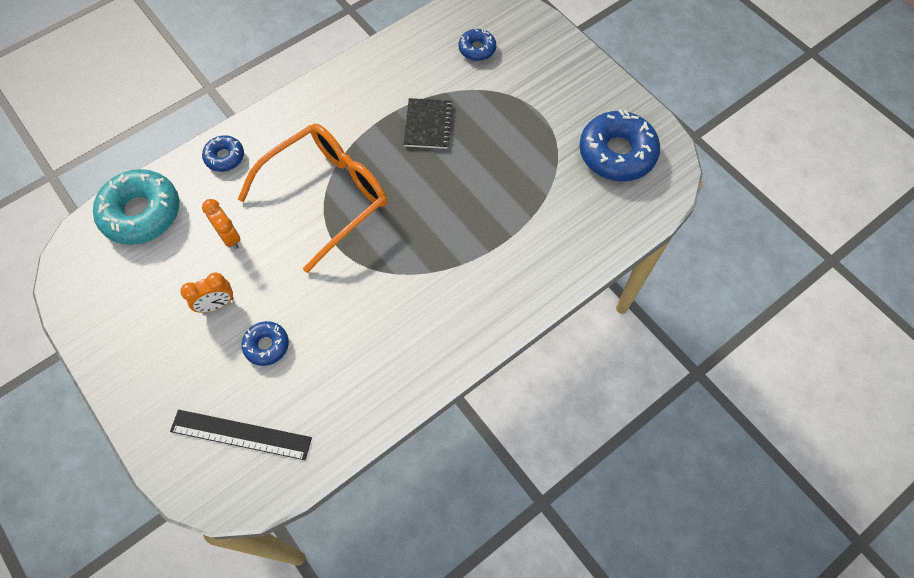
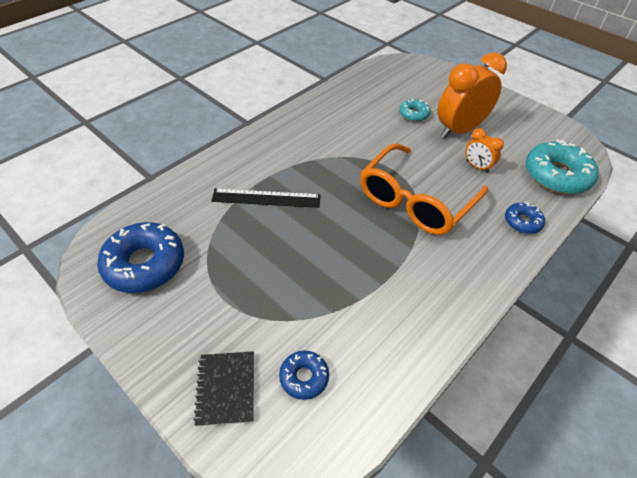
camera: 170 degrees right, 15 degrees down
(216, 304) = (459, 130): orange clock -> orange clock, size x2.04
(241, 434) = (407, 80): black ruler -> black ruler (266, 198)
(266, 345) = (414, 114): blue donut -> turquoise donut
(428, 125) = (343, 272): black notebook -> black notebook (226, 388)

